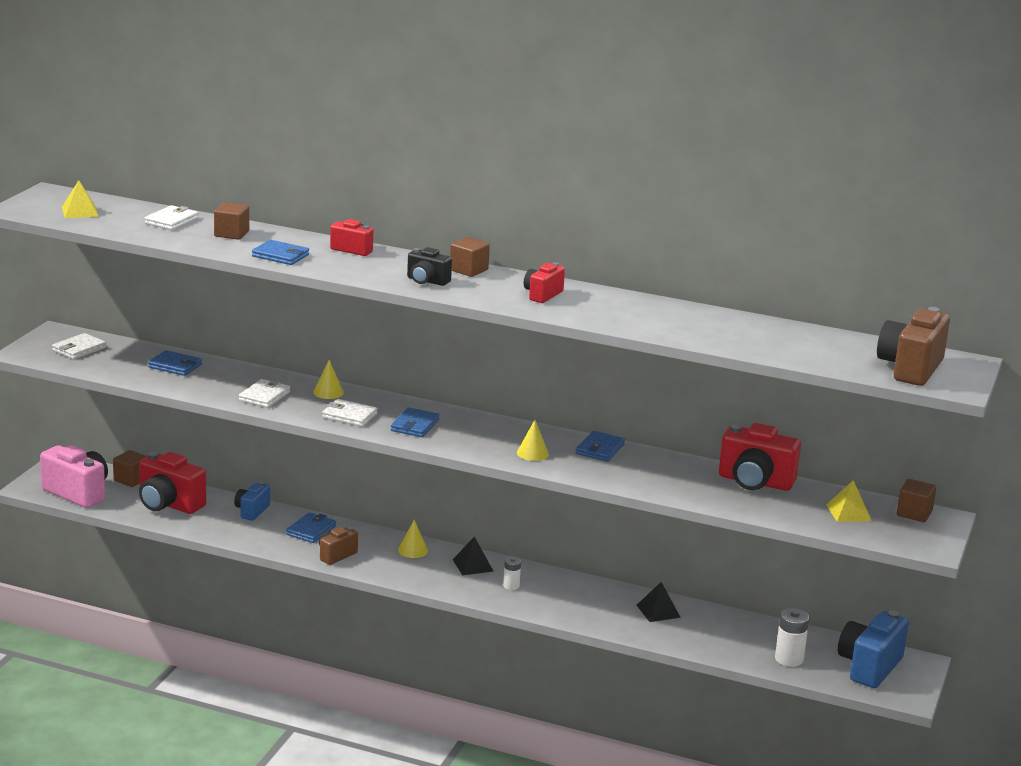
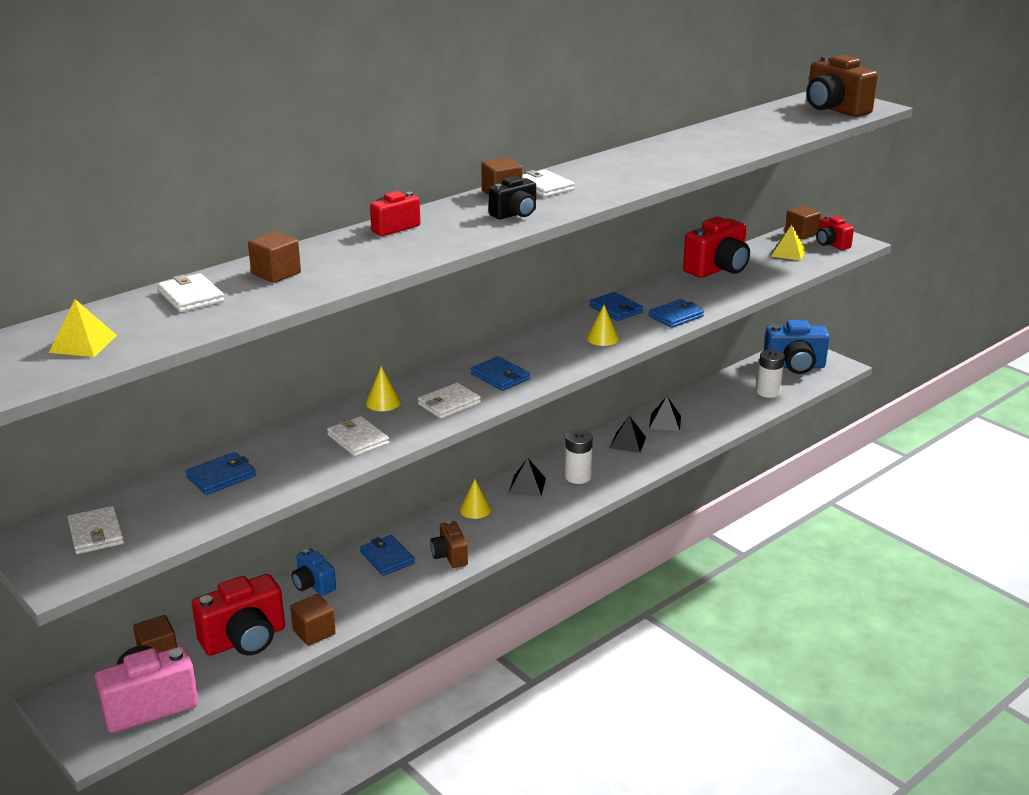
camera: 60 degrees left, 5 degrees up
(196, 527) = (314, 632): none -> brown cube
(280, 255) = (373, 262): blue wallet -> blue wallet (676, 316)
(503, 281) = (544, 187): none -> white wallet
(511, 586) = (578, 477): white battery -> white battery, size x1.66
(542, 295) = (592, 180): red camera -> red camera (831, 244)
(598, 598) = (627, 442): none -> black pyramid
(869, 667) = (794, 366): blue camera -> blue camera turned 60 degrees counterclockwise

